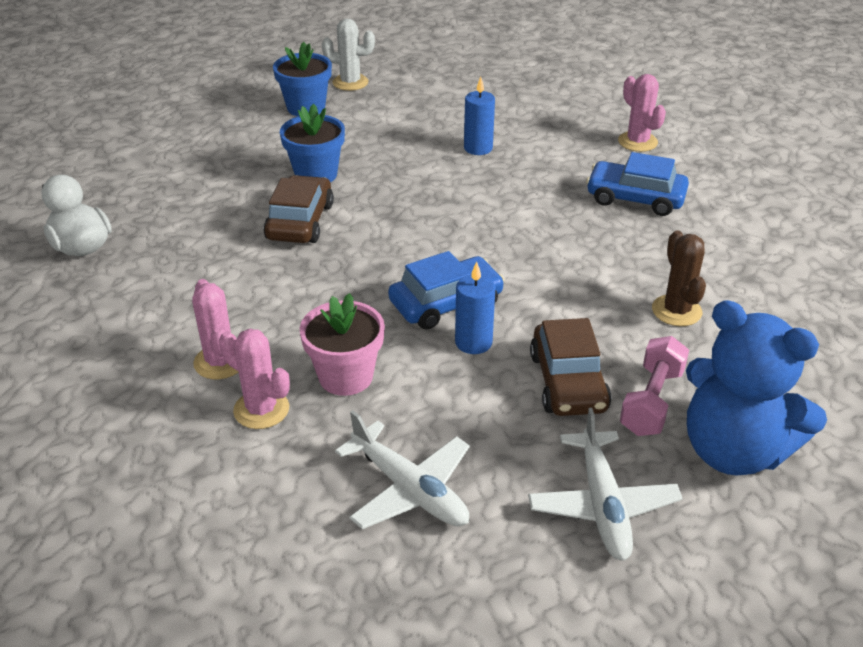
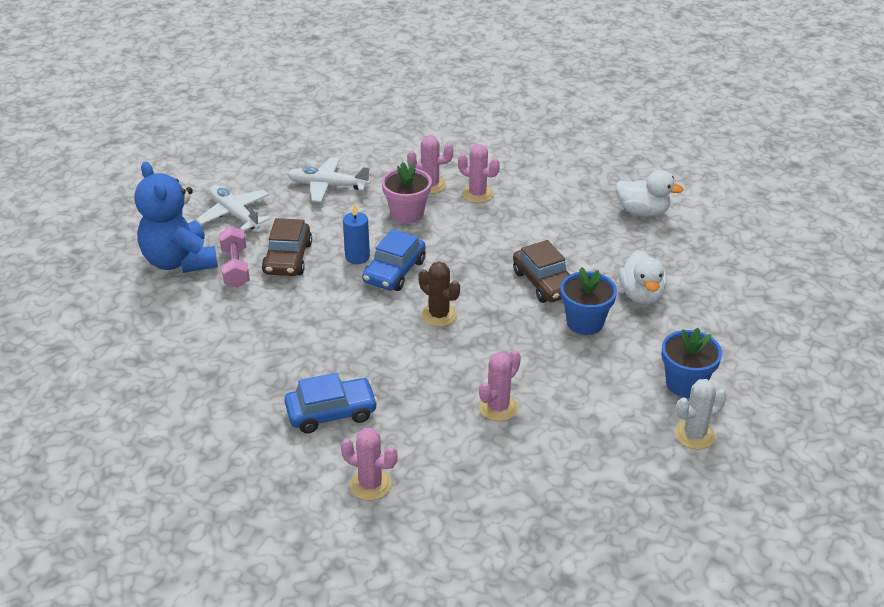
camera: 145 degrees right, 0 degrees up
(230, 174) = (641, 295): none -> white duck
(478, 148) = (498, 407): blue candle -> pink cactus
(568, 382) = (288, 258): brown car -> brown car turned 135 degrees counterclockwise
(676, 311) = (248, 327): brown cactus -> brown cactus (439, 315)
(733, 451) = (180, 261): blue teddy bear -> blue teddy bear turned 120 degrees counterclockwise

